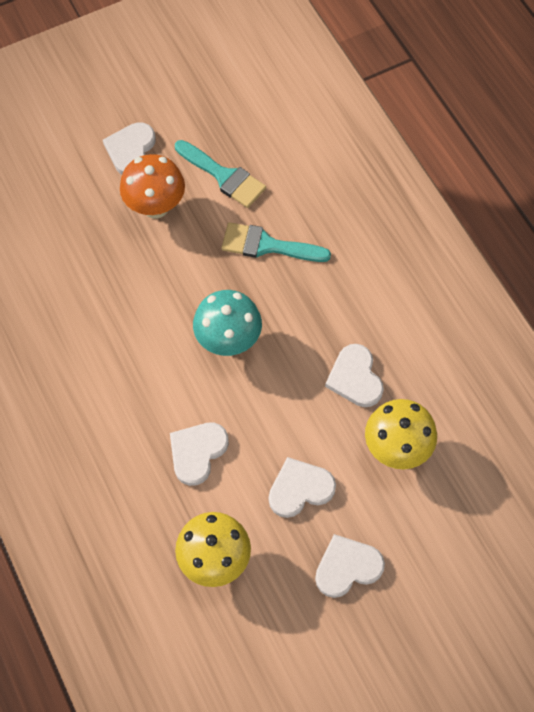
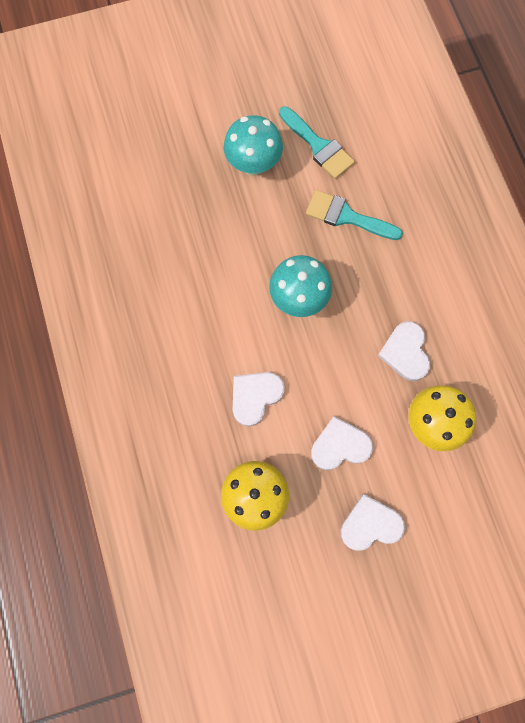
camera: 10 degrees right, 10 degrees up
(131, 150) = (240, 109): white heart -> none
(155, 207) = (253, 165): orange mushroom -> turquoise mushroom

